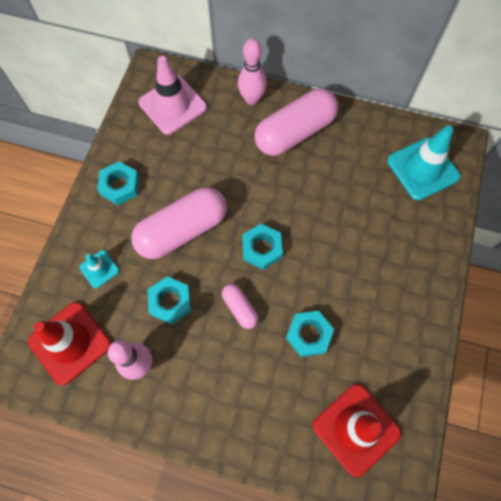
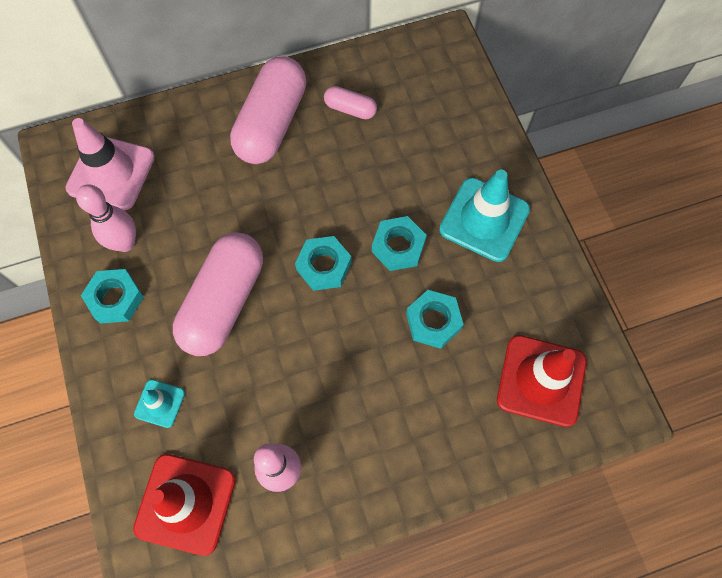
camera: 35 degrees left, 0 degrees up
(170, 302) = (266, 385): turquoise nut -> turquoise nut (398, 247)
(240, 308) = (345, 342): pink capsule -> pink capsule (350, 109)
(252, 99) = (198, 114): pink bowling pin -> pink bowling pin (125, 243)
(422, 169) = (428, 84): turquoise traffic cone -> turquoise traffic cone (484, 219)

